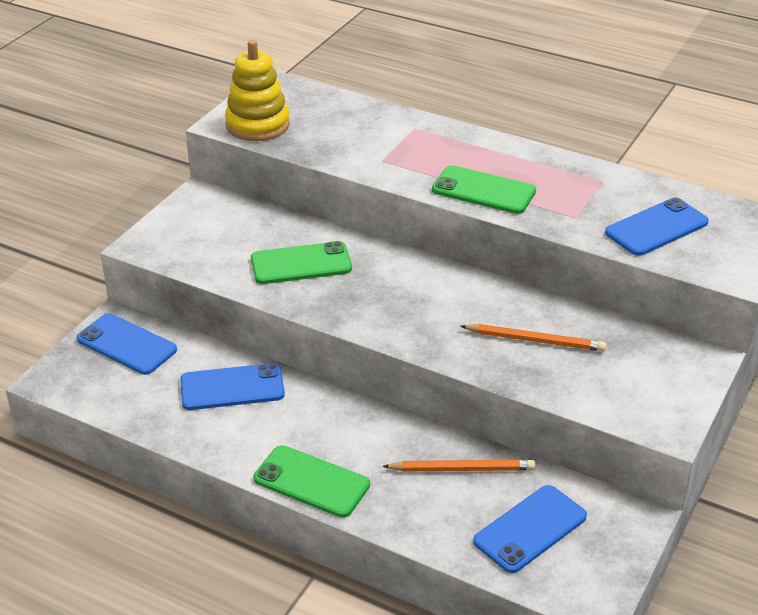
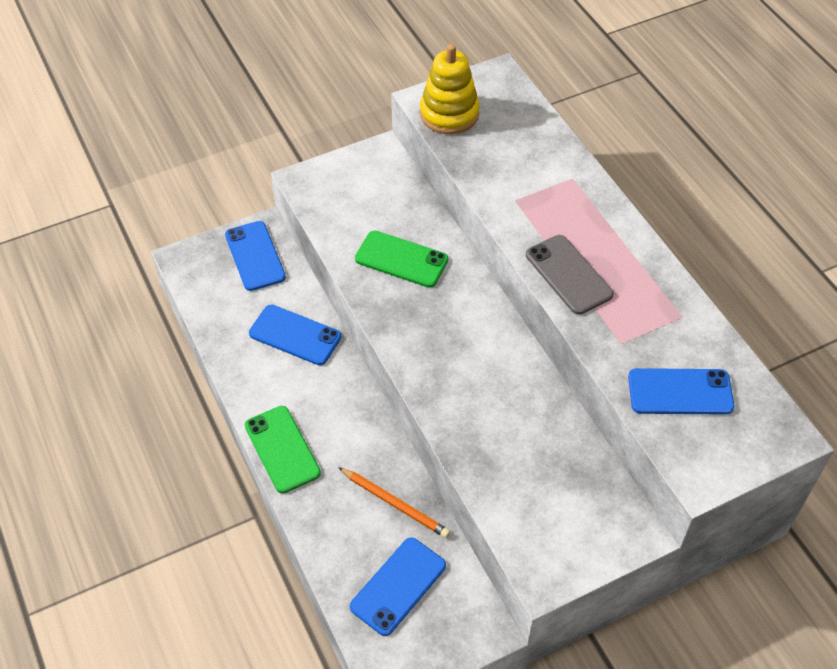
camera: 35 degrees right, 15 degrees up
(483, 191) = (568, 275): green phone -> grey phone
(530, 529) = (398, 586): blue phone -> blue phone turned 45 degrees counterclockwise
(535, 340) = (515, 433): orange pencil -> none

